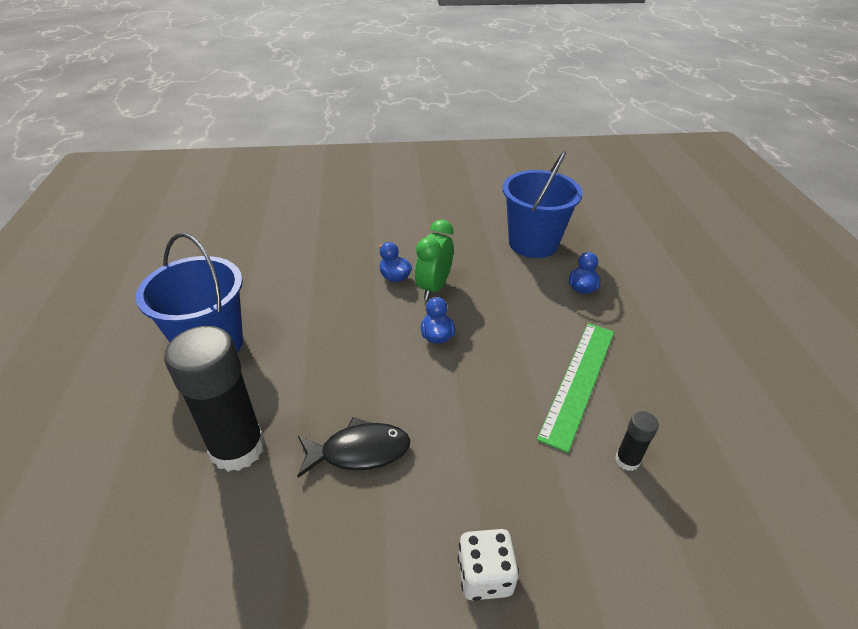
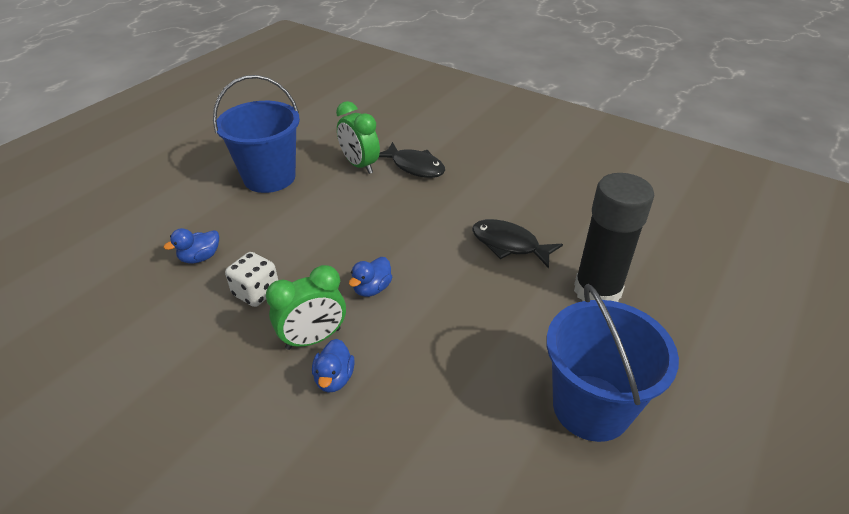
camera: 140 degrees left, 0 degrees up
(484, 575) = (488, 169): white dice -> white dice (256, 292)
(533, 243) = (146, 328): blue bucket -> blue bucket (269, 177)
(572, 505) = (414, 166): none -> black fish
(579, 381) = (321, 205): green ruler -> none
(627, 460) = (359, 165): black glue stick -> green clock

